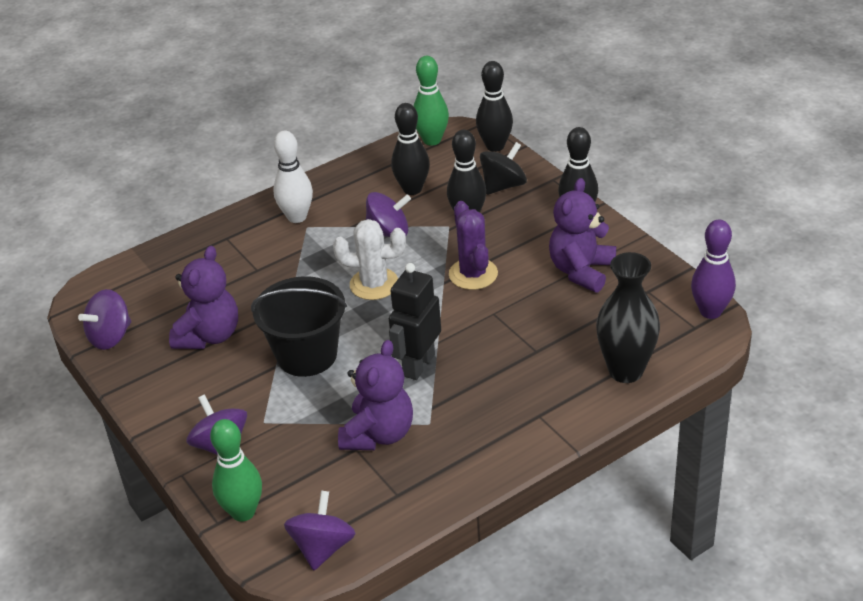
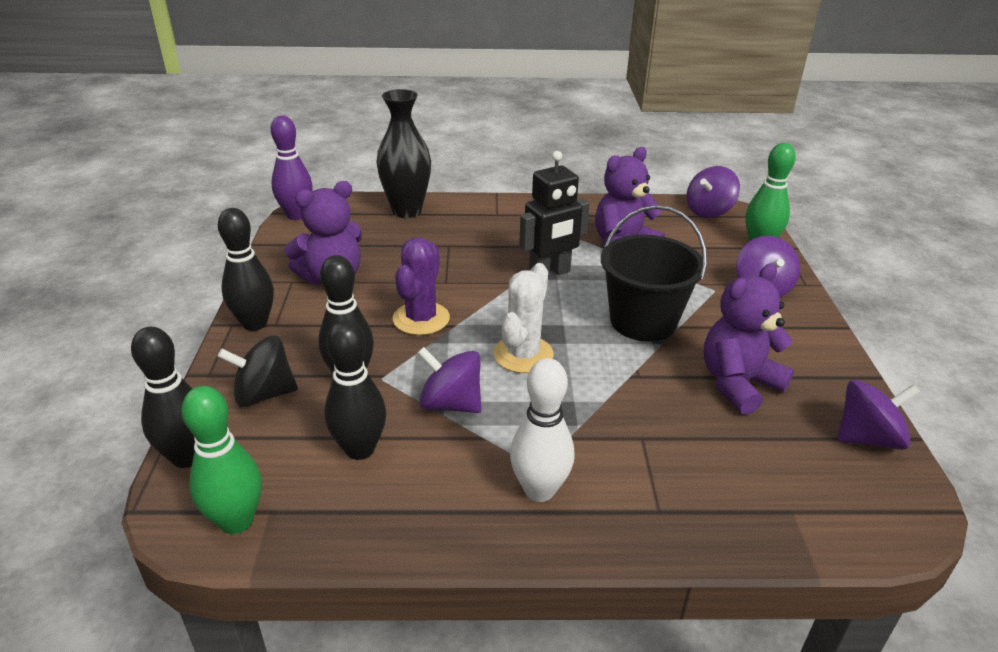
camera: 150 degrees left, 5 degrees down
(374, 284) = (523, 354): white cactus -> white cactus turned 75 degrees clockwise

